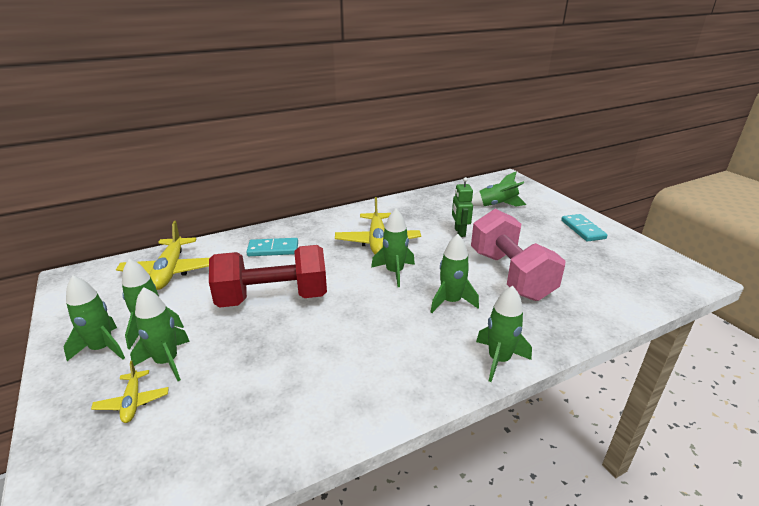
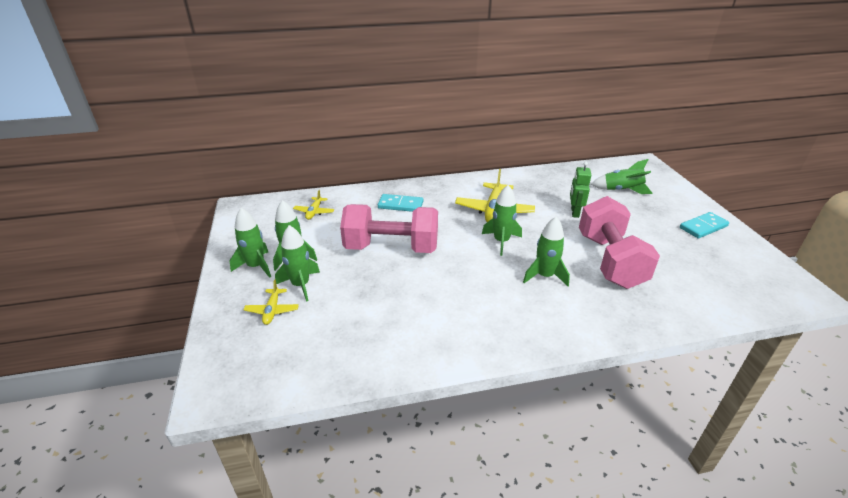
camera: 15 degrees right, 5 degrees up
(170, 271) = (314, 212): yellow plane -> yellow plane, size x0.52
(273, 298) = (391, 248): red dumbbell -> pink dumbbell
(499, 360) = (571, 334): green rocket -> none
(583, 229) = (703, 227): turquoise domino -> turquoise domino turned 60 degrees clockwise

